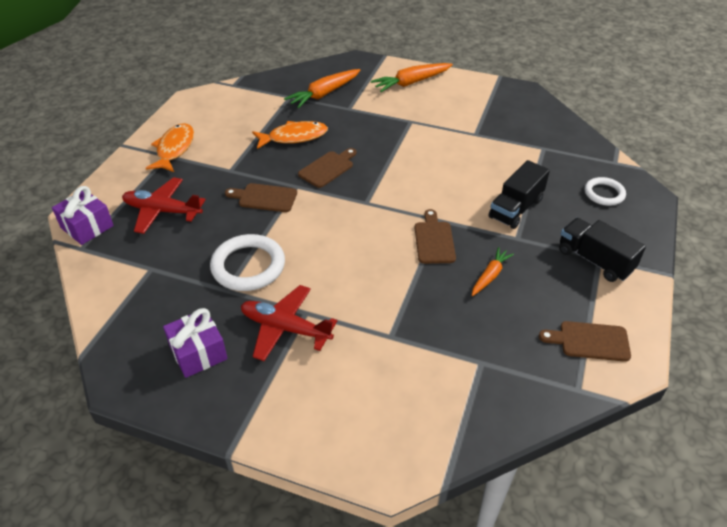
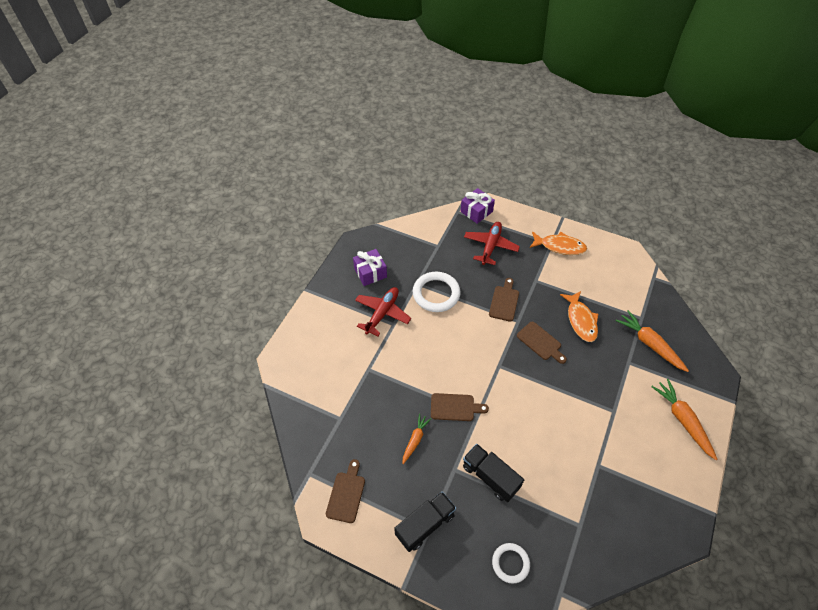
camera: 95 degrees right, 10 degrees up
(490, 276) = (415, 440): orange carrot -> orange carrot turned 105 degrees counterclockwise

